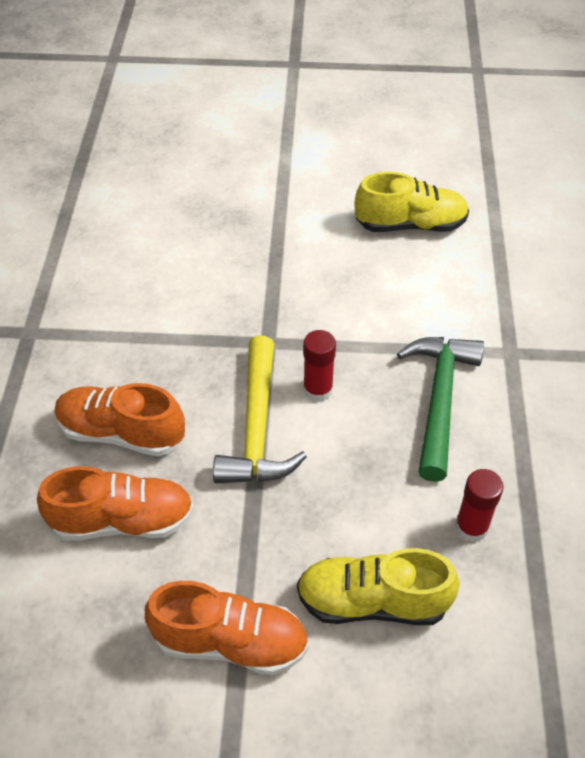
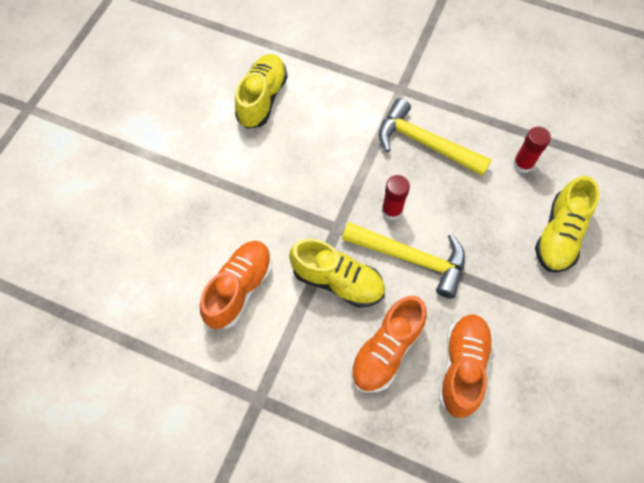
camera: 70 degrees left, 15 degrees up
(196, 361) = (337, 281): none -> yellow shoe
(230, 642) = (567, 323): orange shoe -> orange shoe (239, 288)
(439, 400) = (424, 143): green hammer -> yellow hammer

